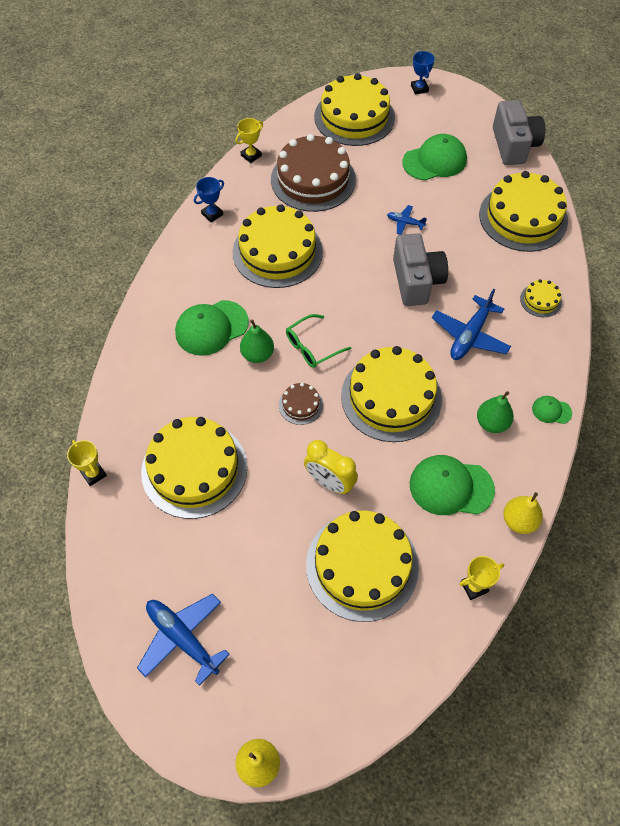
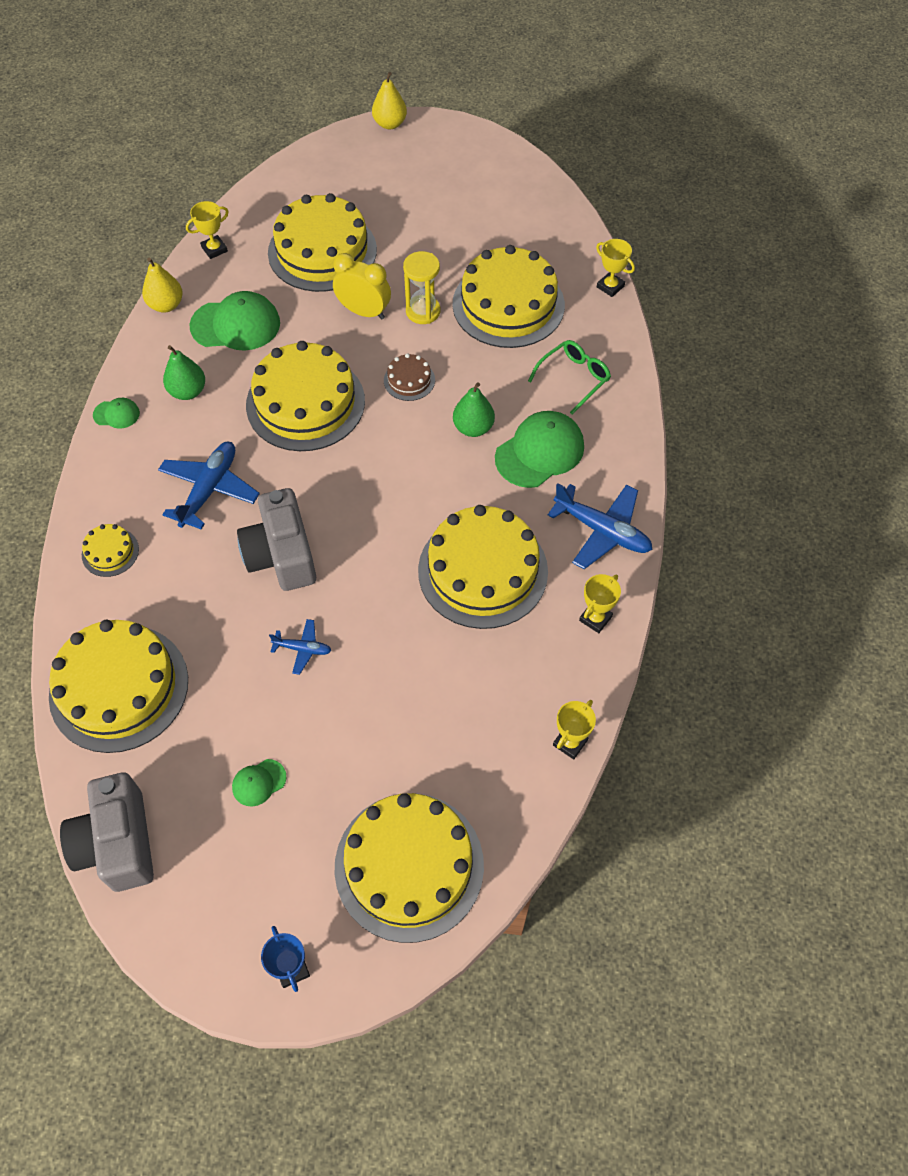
camera: 170 degrees right, 0 degrees up
(182, 638) = (474, 183): blue plane -> blue plane (602, 531)
(212, 214) = (595, 618): blue trophy -> yellow trophy
(275, 474) = (423, 311): none -> yellow hourglass
(312, 347) = (408, 446): green glasses -> green glasses (574, 378)
(313, 179) = (457, 709): brown cake -> none
(435, 161) = (259, 782): green cap -> green cap, size x0.49

